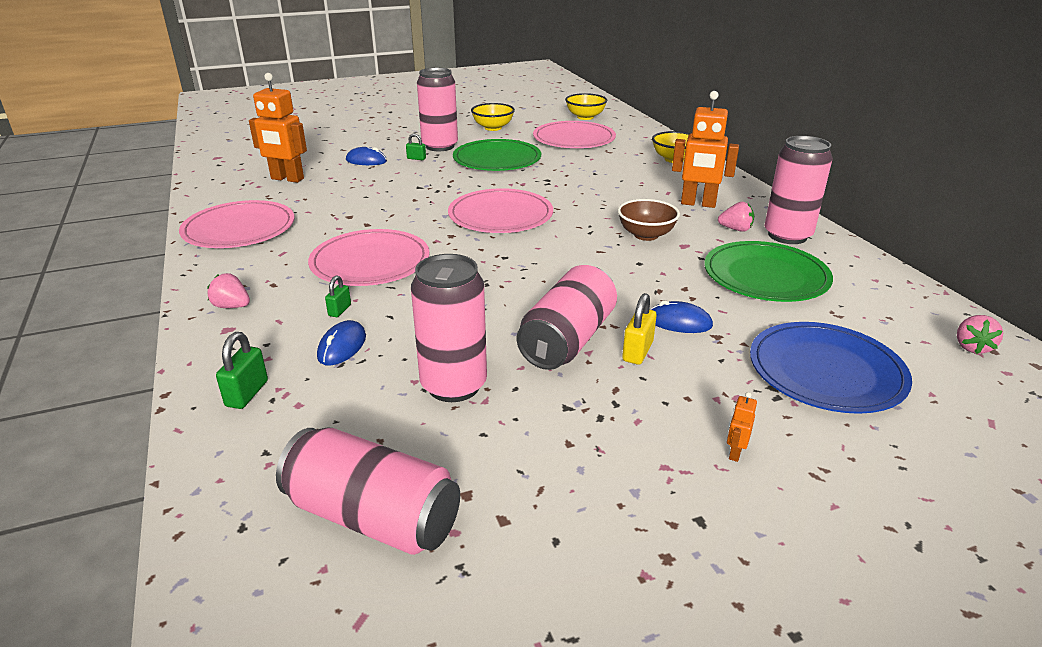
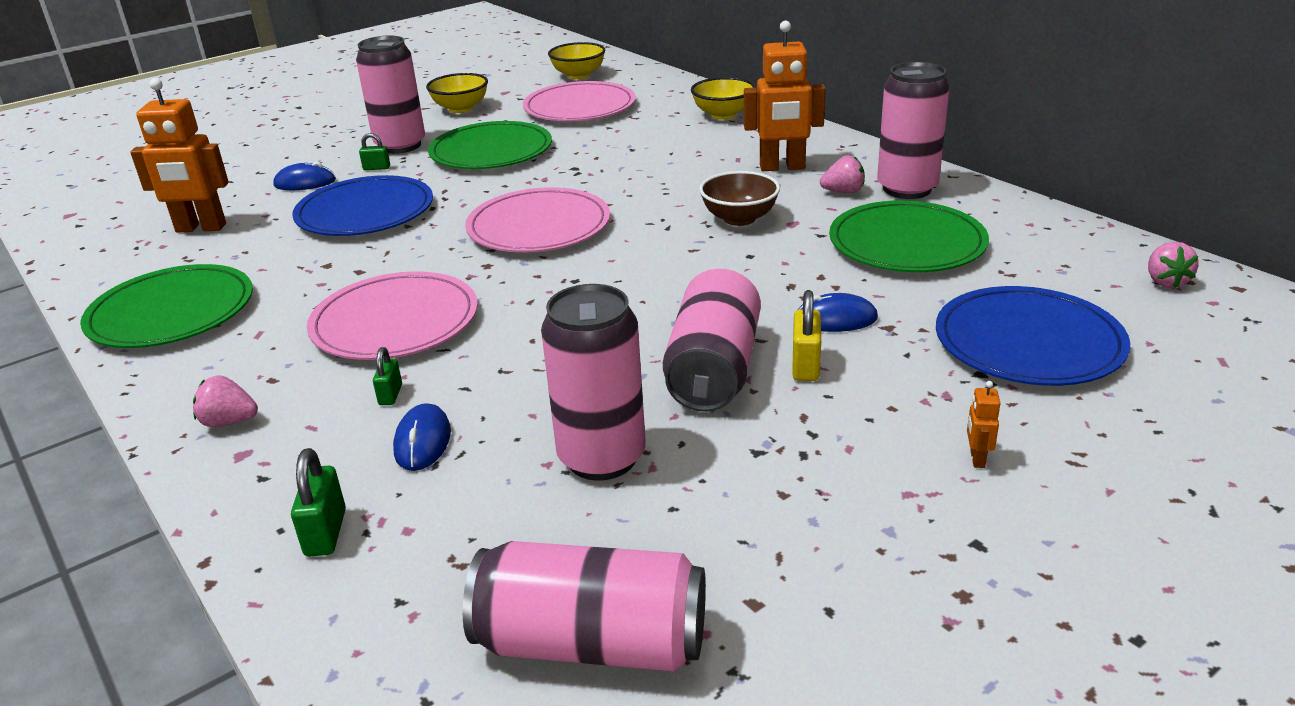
camera: 15 degrees left, 0 degrees up
(239, 229) = (171, 312): pink plate -> green plate
(392, 186) = (365, 212): none -> blue plate

